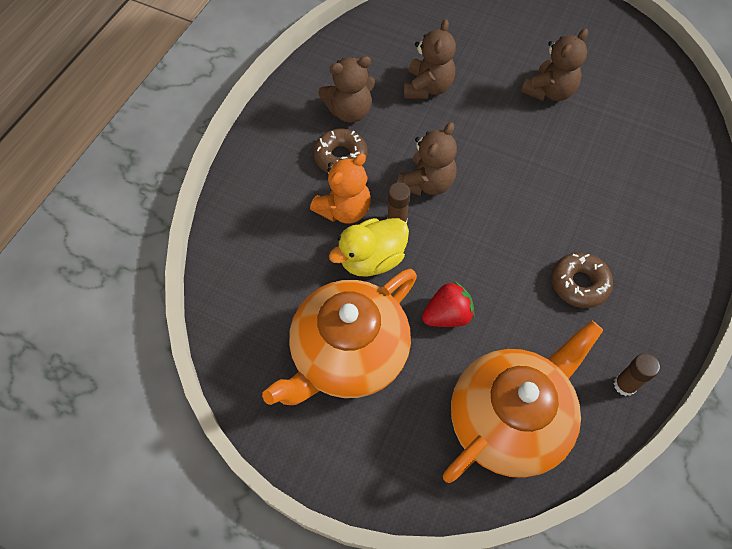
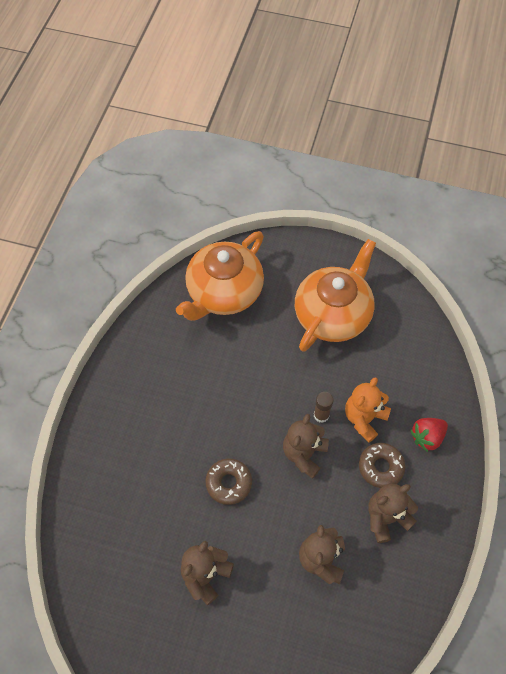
camera: 170 degrees right, 0 degrees up
(372, 259) = (333, 381): yellow duck -> none
(447, 315) = (271, 349): red strawberry -> red strawberry (427, 437)
(579, 284) = (179, 387): brown donut -> brown donut (229, 483)
(625, 385) = (150, 323): brown glue stick -> none

